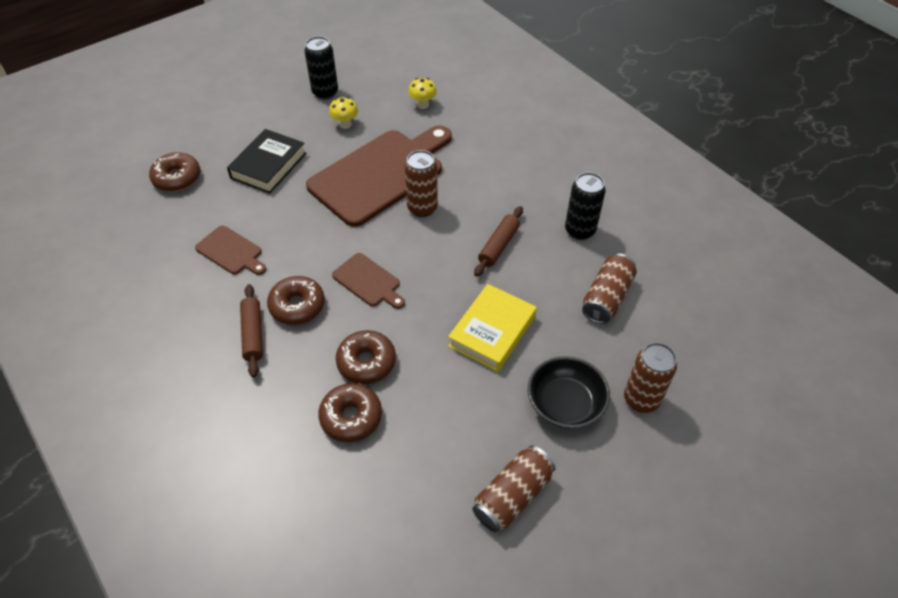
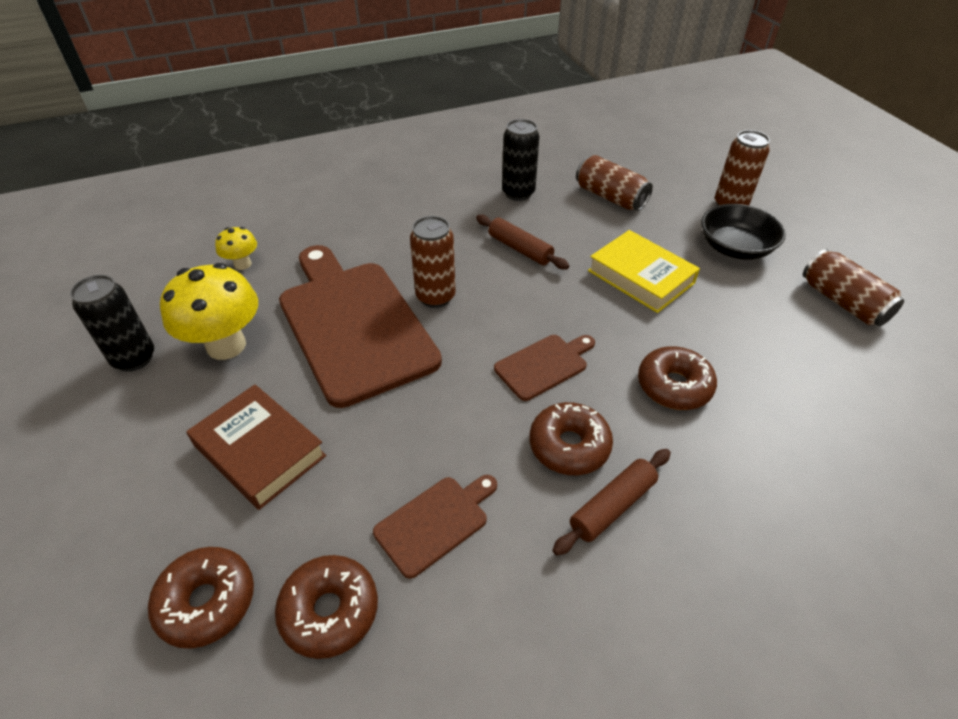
camera: 75 degrees left, 5 degrees down
(253, 334) = (612, 506): brown rolling pin -> brown rolling pin turned 45 degrees counterclockwise
(268, 165) = (259, 451): black book -> brown book
(345, 124) = (226, 345): yellow mushroom -> yellow mushroom, size x1.96
(351, 417) = (755, 412): brown donut -> brown donut (330, 611)

